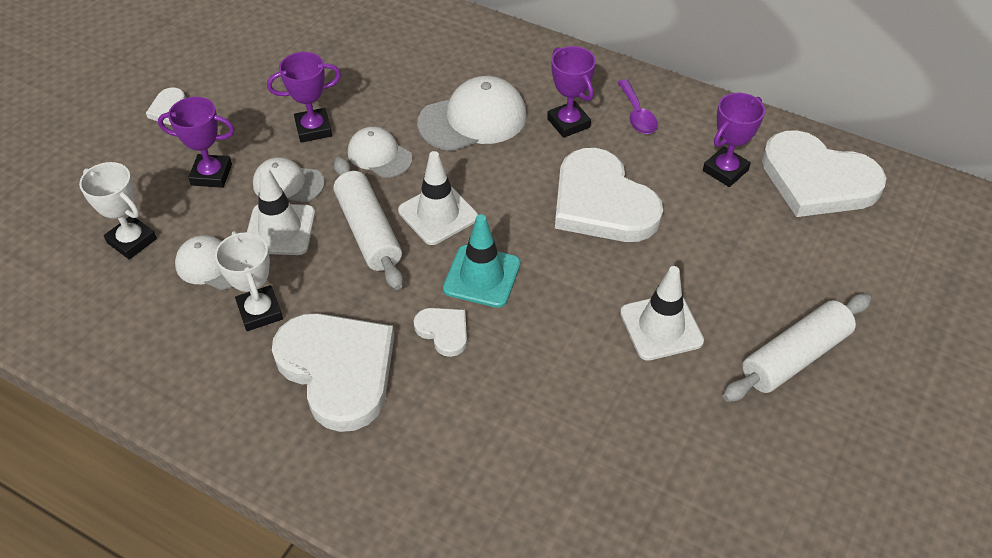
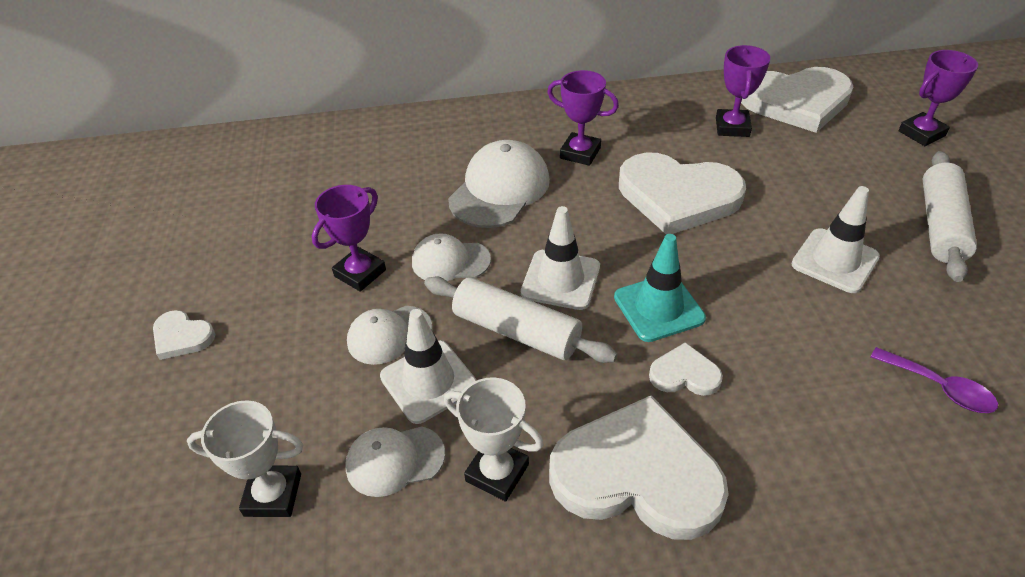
camera: 35 degrees left, 5 degrees down
(211, 174) = (296, 373): purple trophy -> purple trophy (921, 133)
(637, 115) = (623, 121): purple spoon -> purple spoon (939, 387)

